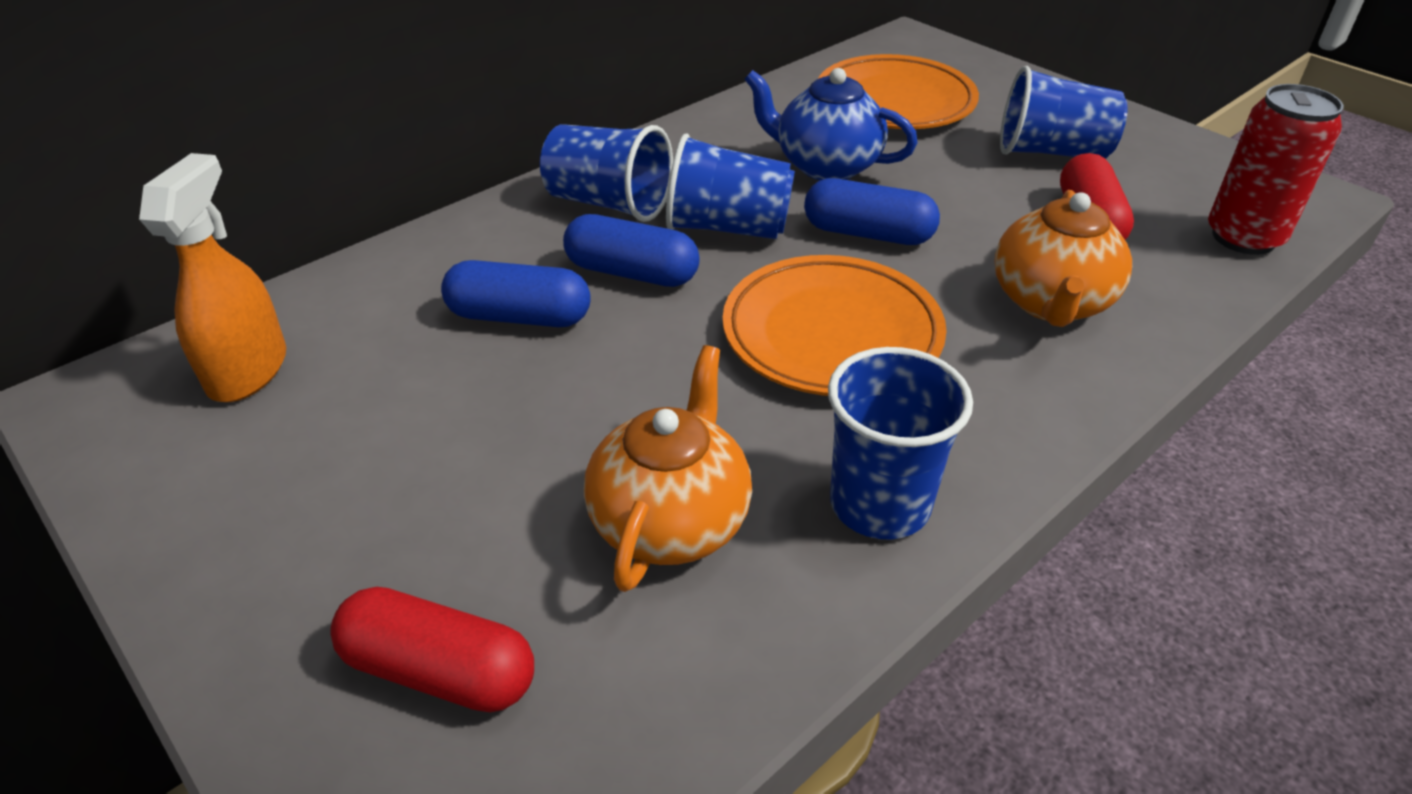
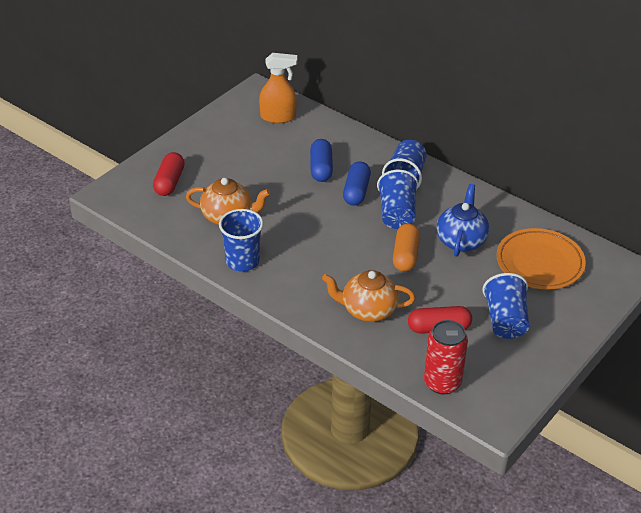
camera: 80 degrees right, 0 degrees up
(831, 334) = (330, 247): orange plate -> none
(868, 233) = (405, 255): blue capsule -> orange capsule

